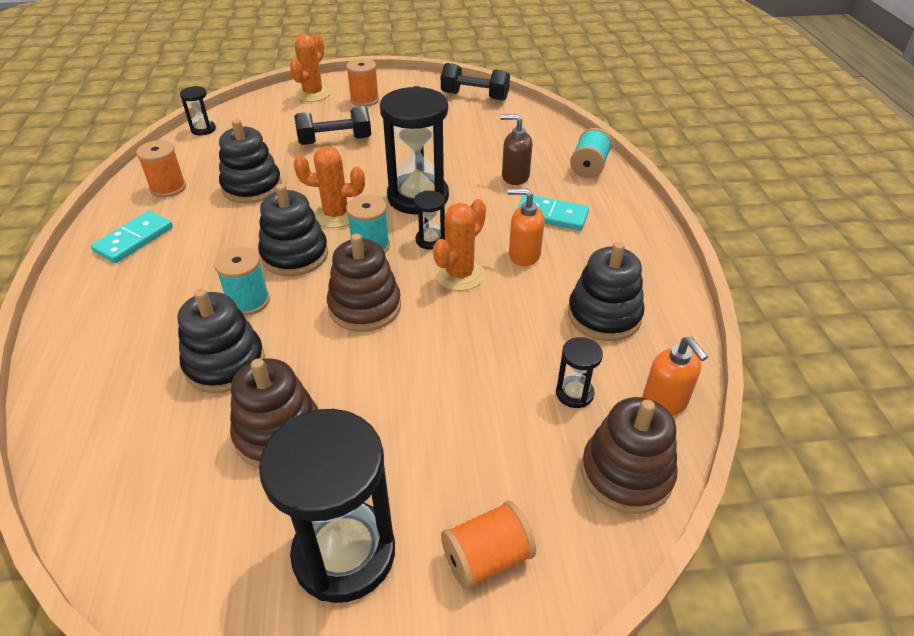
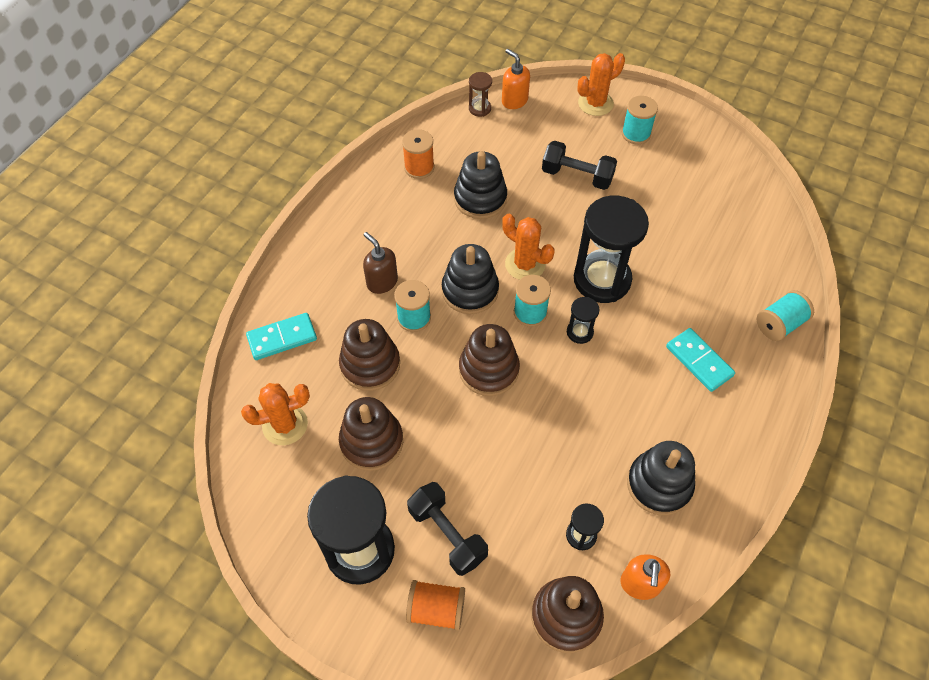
camera: 35 degrees right, 15 degrees up
(134, 240) = (370, 212): turquoise domino -> turquoise domino (282, 338)
(203, 129) = (479, 108): black hourglass -> brown hourglass
(225, 363) = (370, 365): black stacking toy -> brown stacking toy
(364, 100) = (636, 134): orange spool -> turquoise spool
(459, 274) = (577, 380): orange cactus -> orange cactus (285, 425)
(474, 96) = (742, 177): black dumbbell -> black dumbbell (447, 534)
(515, 176) = (702, 300): brown soap dispenser -> brown soap dispenser (382, 282)
(524, 255) = (642, 389): orange soap dispenser -> orange soap dispenser (514, 101)

